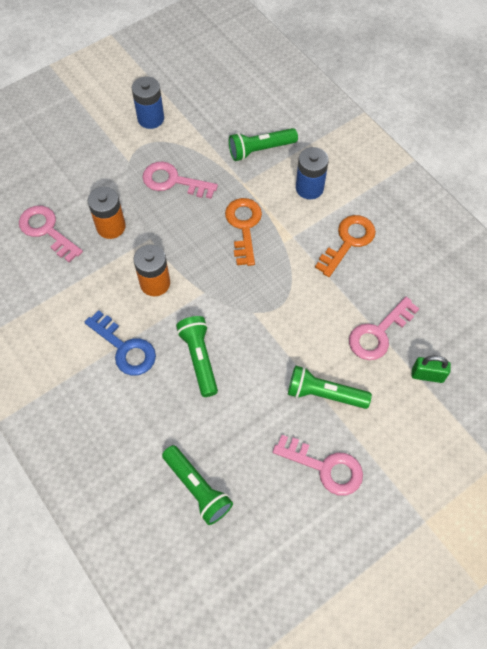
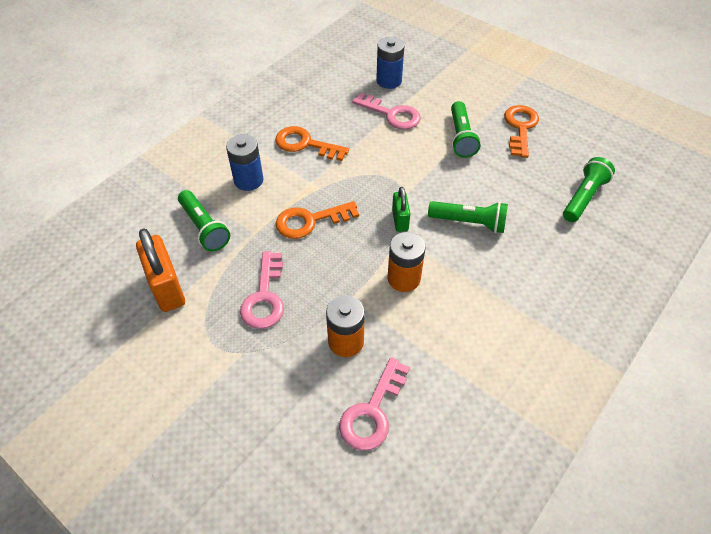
camera: 105 degrees left, 10 degrees down
(124, 348) = (487, 284): blue key -> none
(151, 118) = (168, 347): blue battery -> blue battery (389, 81)
(199, 358) = (469, 223): green flashlight -> green flashlight turned 135 degrees counterclockwise
(205, 121) = (167, 288): none -> orange padlock
(324, 467) = (520, 128): pink key -> orange key
(427, 375) = (416, 85): green padlock -> green padlock (400, 220)

